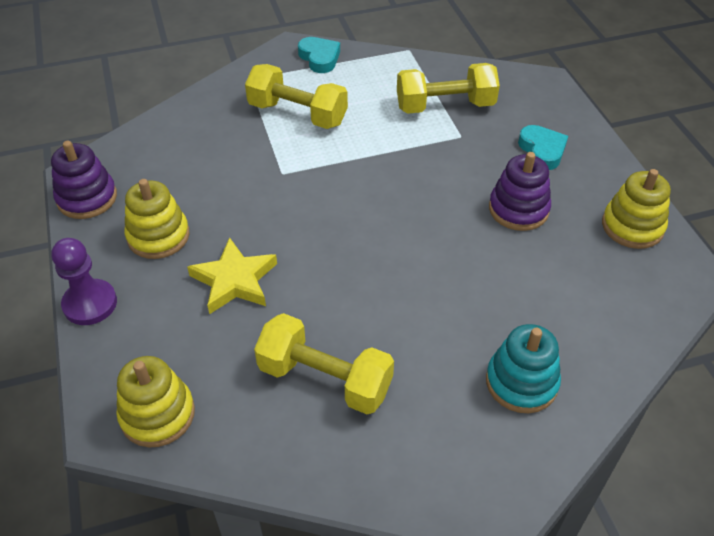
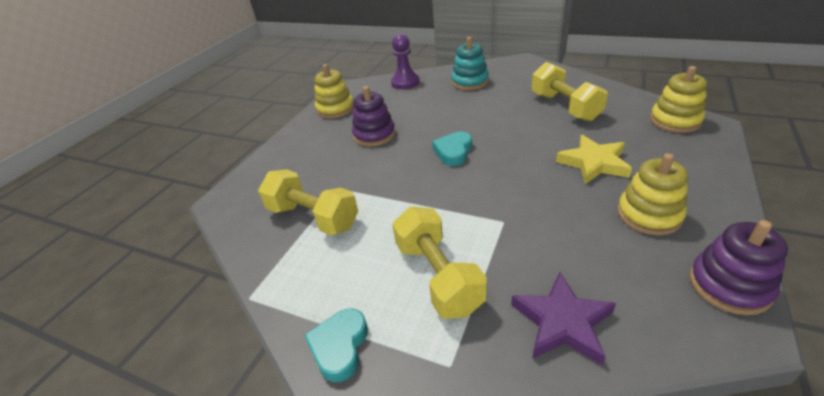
camera: 135 degrees left, 10 degrees down
(90, 304) = (724, 188): purple pawn -> purple pawn (405, 82)
(195, 126) = (562, 322): none -> purple star
(542, 151) = (309, 157): turquoise heart -> turquoise heart (453, 152)

